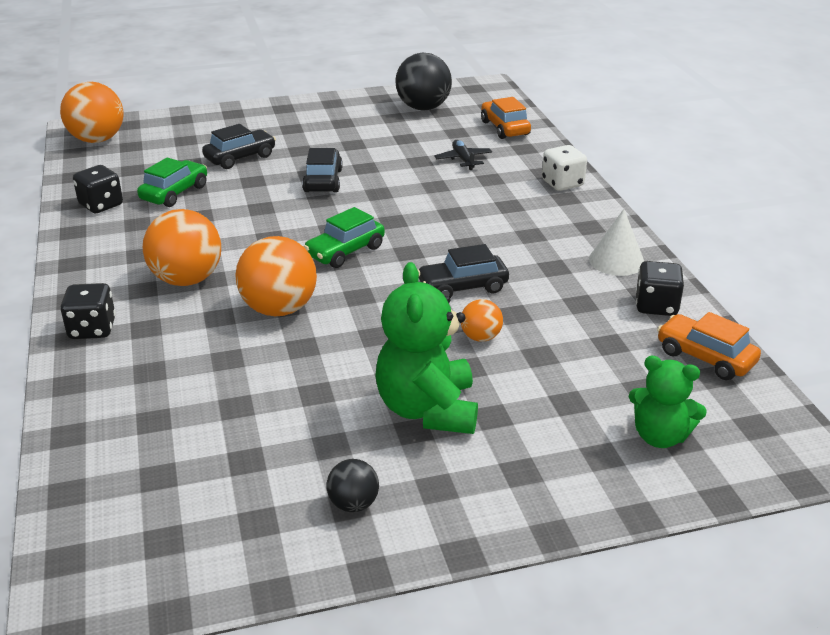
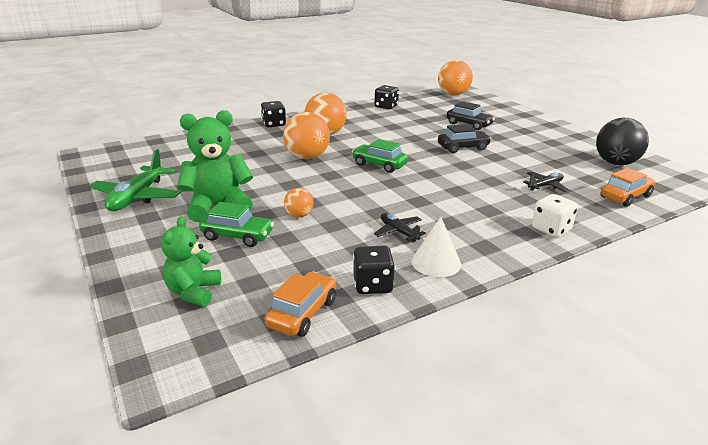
camera: 75 degrees right, 5 degrees down
(174, 193) = (412, 117): green car -> green car (237, 236)
(353, 504) = (137, 197): black ball -> green plane
(462, 287) = (358, 204): black car -> none
(545, 271) = (398, 232): none -> black plane

